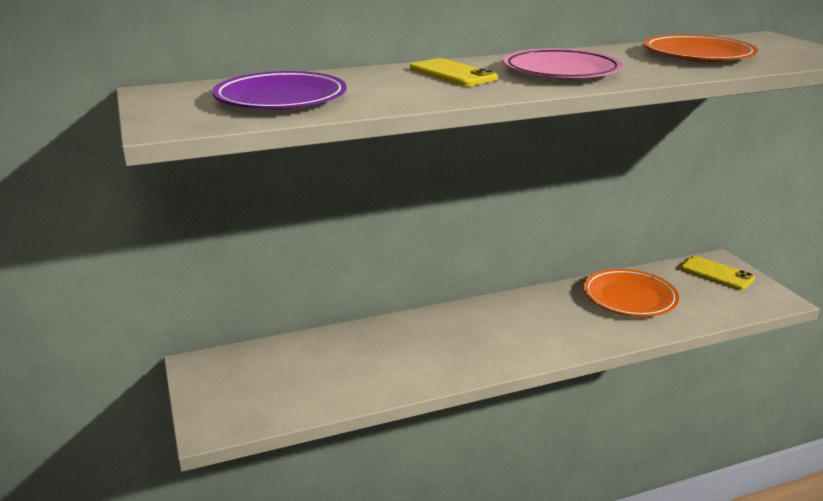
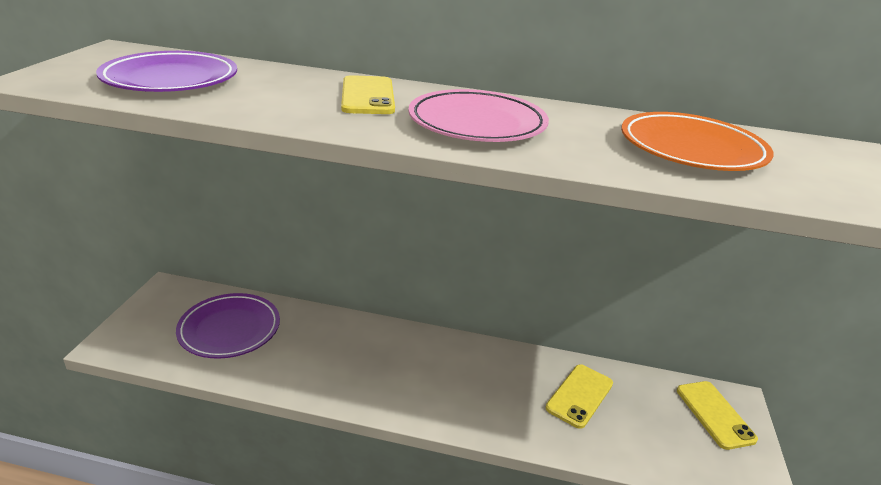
camera: 30 degrees right, 5 degrees up
(310, 368) = (229, 329): none -> purple plate
(629, 298) = (579, 396): orange plate -> yellow phone

